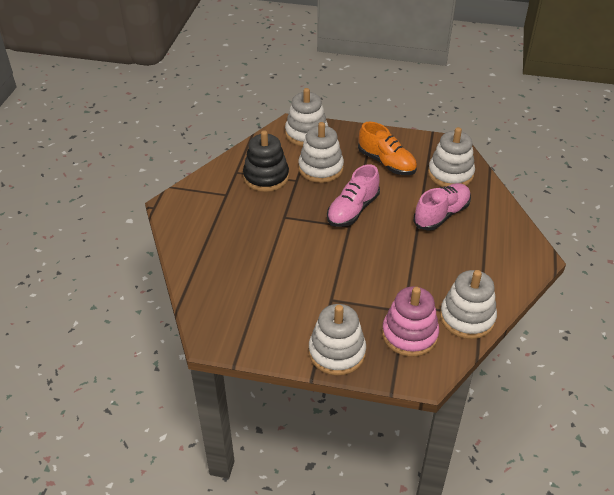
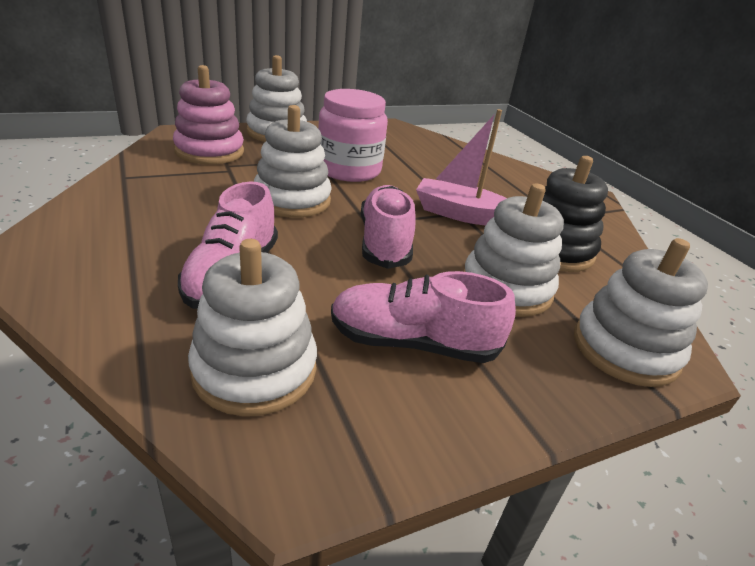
camera: 140 degrees right, 10 degrees down
(285, 215) = (461, 214): none -> pink boat
(317, 279) = (349, 170): none -> pink jar
(386, 163) = (413, 343): orange shoe -> pink shoe
(467, 318) = (141, 172): white stacking toy -> white stacking toy (292, 200)

